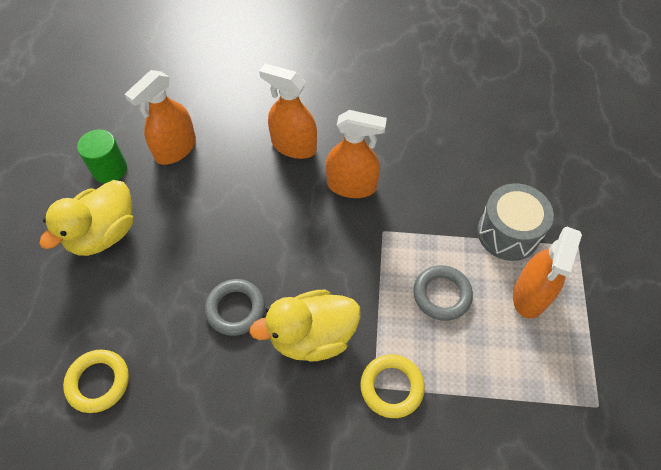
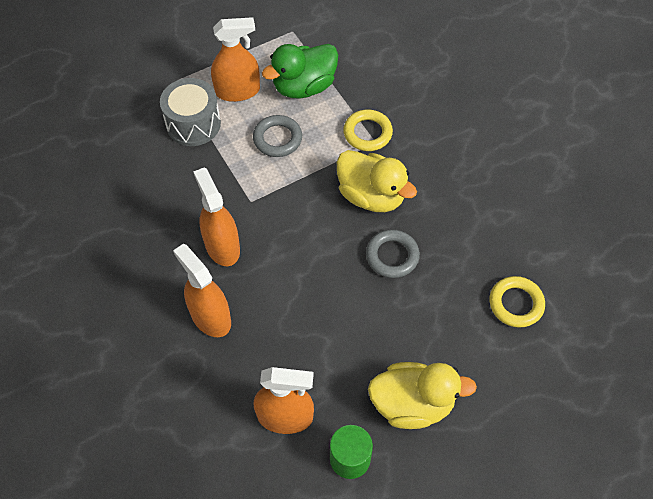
camera: 125 degrees left, 0 degrees up
(293, 146) = (210, 317): orange spray bottle -> orange spray bottle turned 150 degrees clockwise
(499, 364) = (304, 87): none -> green duck

